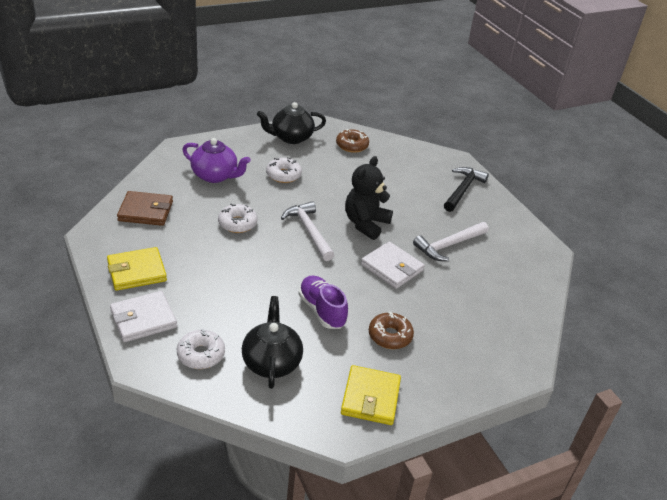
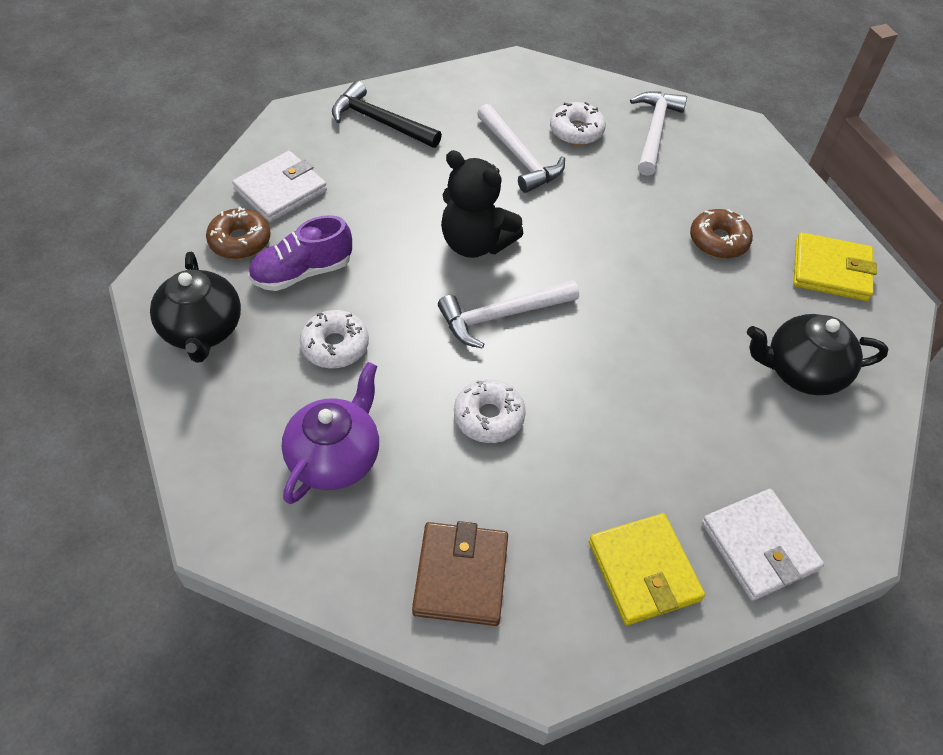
camera: 85 degrees left, 15 degrees up
(201, 354) = (812, 459): white donut -> white donut (576, 131)
(322, 310) = (685, 310): purple shoe -> purple shoe (302, 272)
(392, 267) = (578, 223): white wallet -> white wallet (281, 190)
(500, 315) = (654, 131): none -> white hammer

